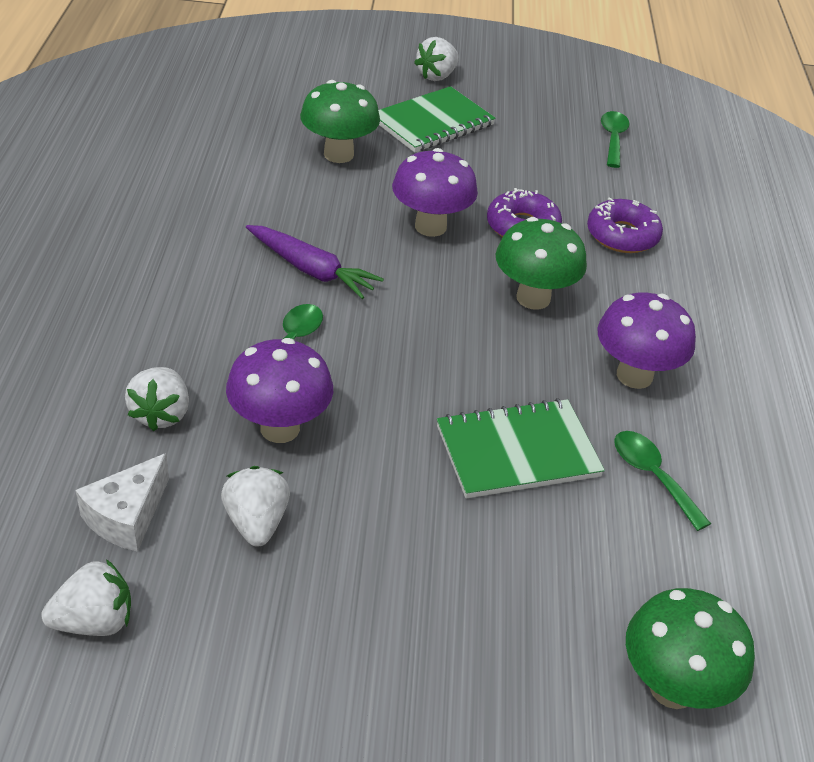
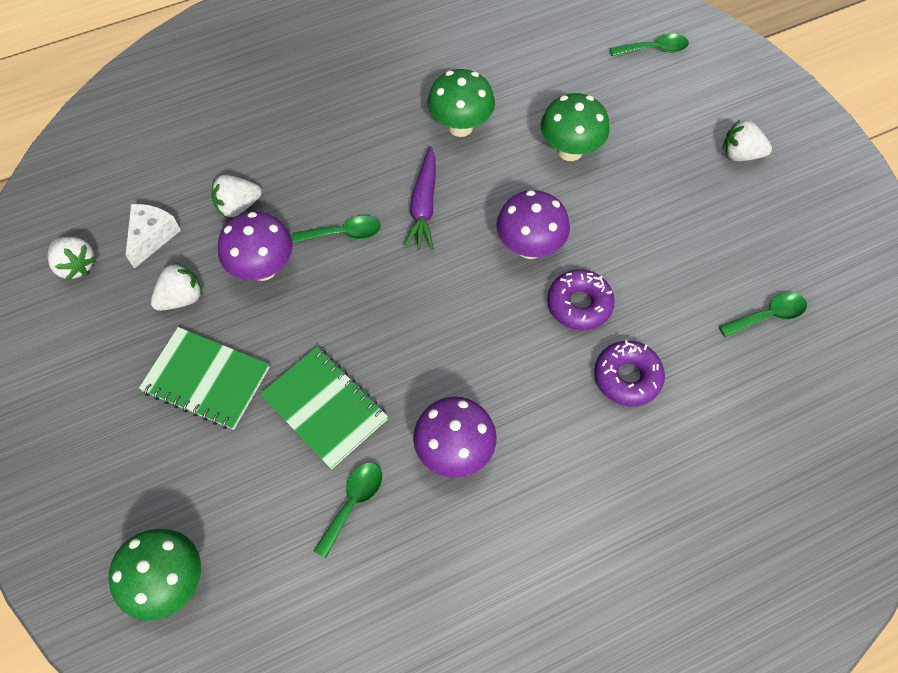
camera: 65 degrees right, 20 degrees up
(127, 516) = (152, 237): white cheese -> white cheese turned 105 degrees clockwise
(271, 60) = (654, 49): none -> green spoon
(432, 123) = (667, 184): green notebook -> green notebook (206, 379)
(533, 298) = (495, 349): green mushroom -> green mushroom (460, 127)

